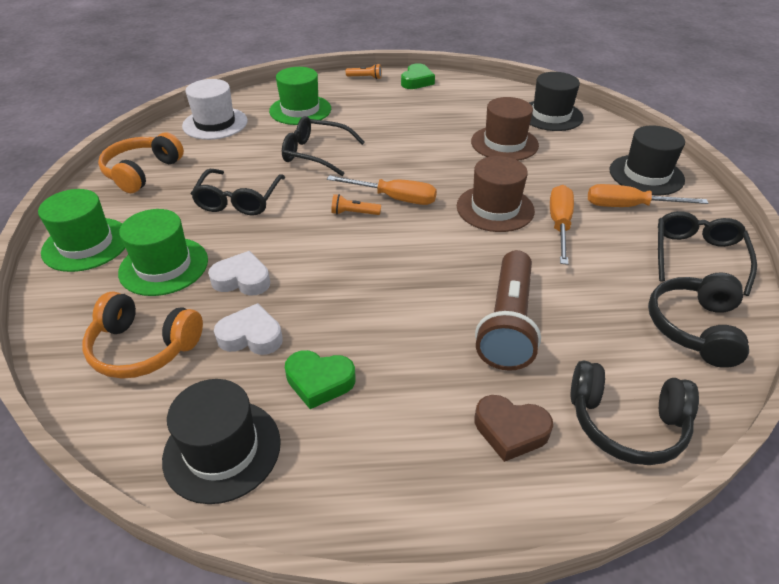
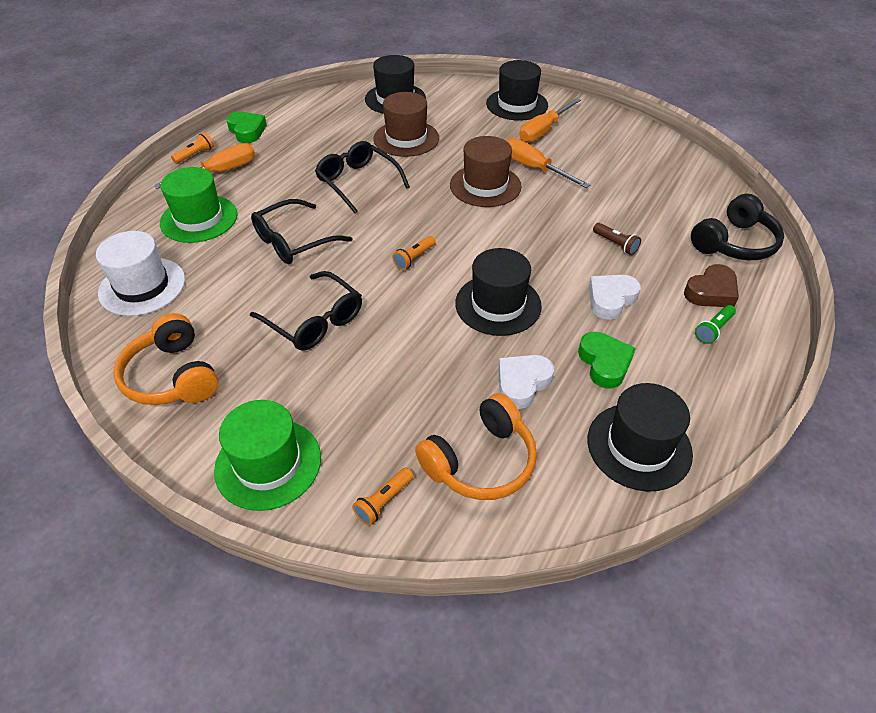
camera: 55 degrees left, 5 degrees up
(76, 312) = (383, 501): none -> orange flashlight
(164, 266) = (370, 410): green hat -> none
(242, 279) = (442, 362): white heart -> white heart (611, 299)
(319, 381) = (604, 363): green heart -> green heart turned 60 degrees counterclockwise
(340, 281) = (498, 304): none -> black hat
(394, 198) = (417, 227): orange screwdriver -> orange screwdriver (220, 172)
(446, 454) = (713, 329): none -> green flashlight
(507, 323) = (615, 244): brown flashlight -> brown flashlight, size x0.42
(694, 328) = (678, 174): black headphones -> none
(697, 257) = (618, 136): black glasses -> black glasses (358, 182)

